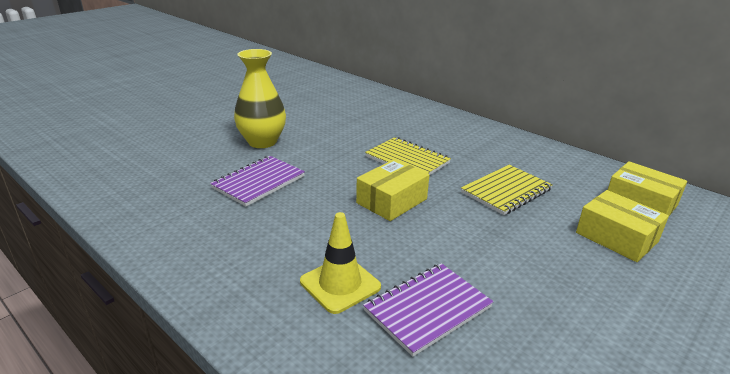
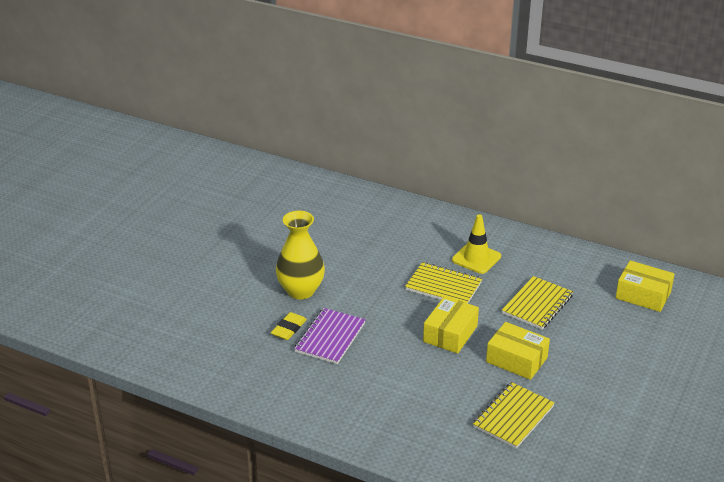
camera: 15 degrees left, 5 degrees up
(224, 168) = (288, 329): none -> yellow eraser
(340, 284) = (447, 412): yellow traffic cone -> yellow traffic cone (476, 258)
(428, 309) = (513, 417): purple notebook -> yellow notebook
(616, 237) = (628, 332): yellow box -> yellow box (516, 360)

